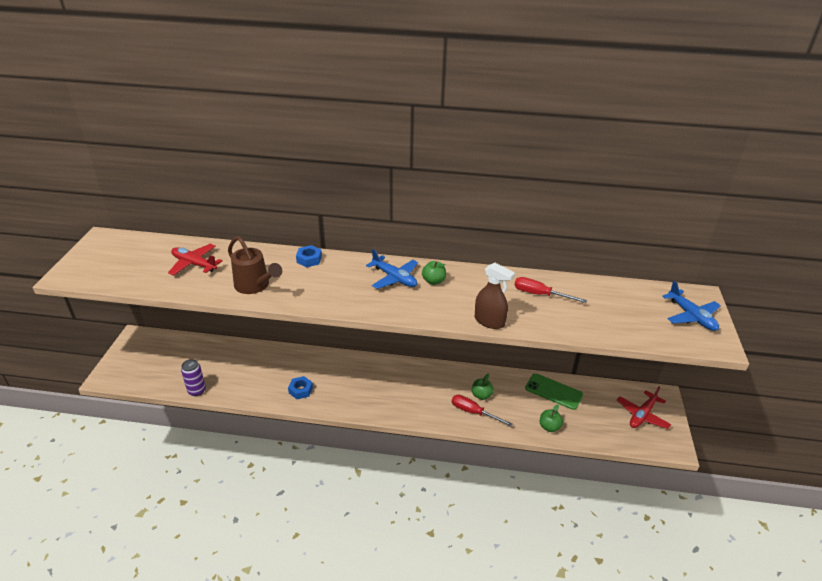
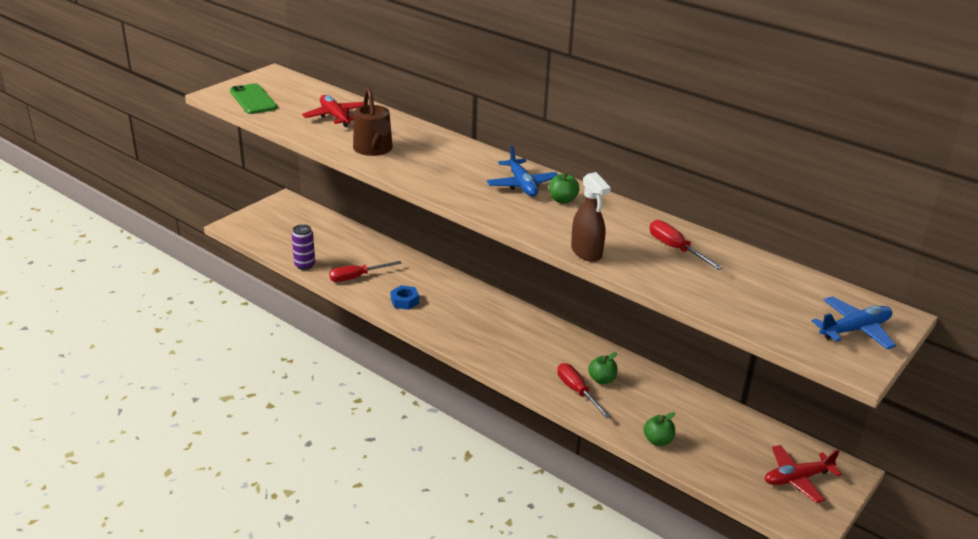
camera: 30 degrees right, 5 degrees down
(248, 384) = (357, 277): none -> red screwdriver
(309, 259) = (449, 144): blue nut -> none
(553, 391) = (697, 410): green phone -> green phone (253, 99)
(691, 316) = (854, 330): blue plane -> blue plane turned 120 degrees counterclockwise

